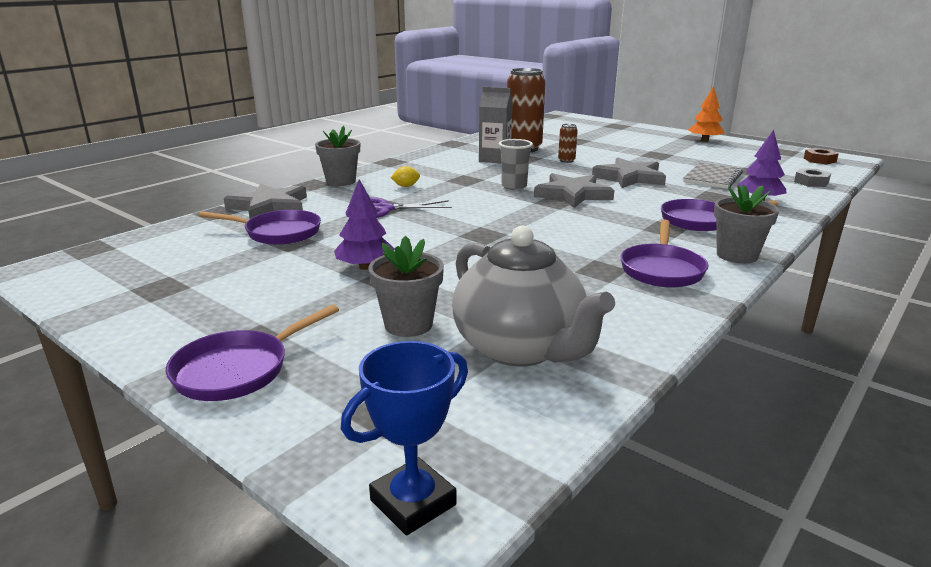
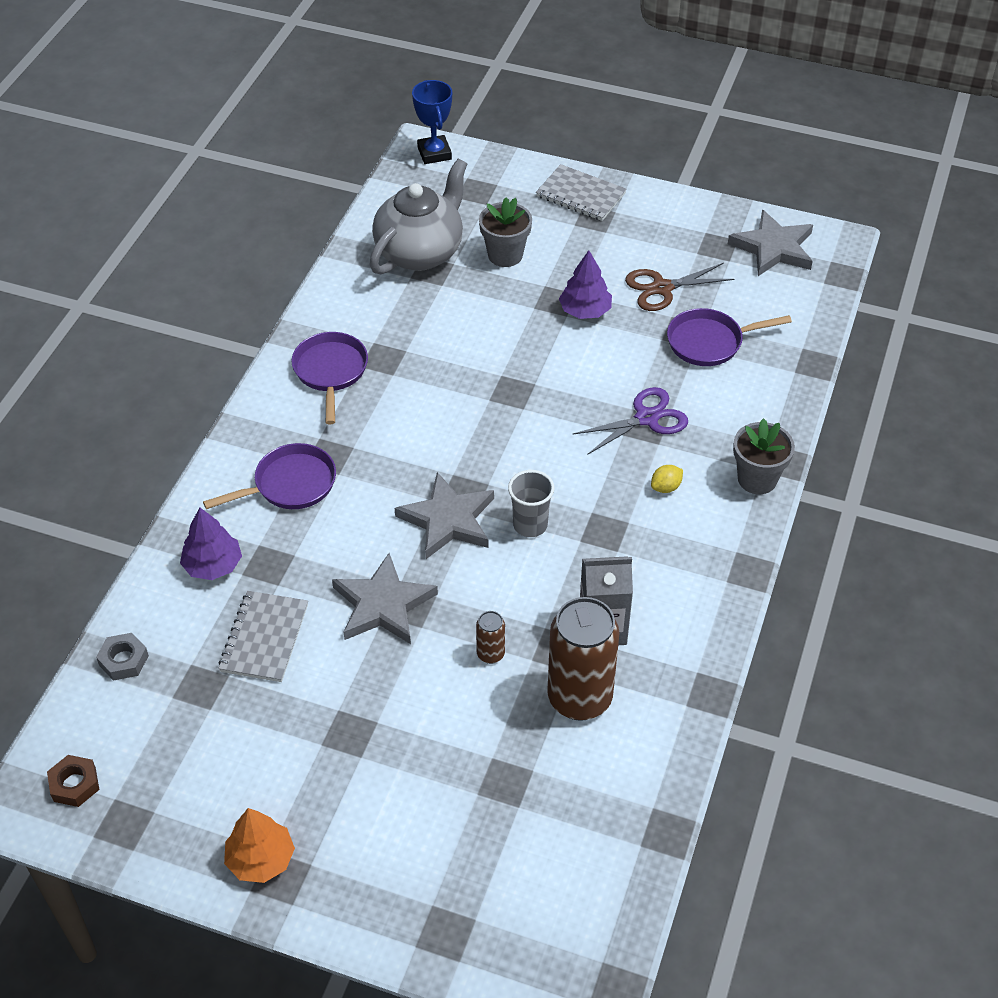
camera: 160 degrees right, 25 degrees up
(237, 370) = (580, 195): purple pan -> grey notebook
(268, 269) = (662, 288): none -> brown scissors
(269, 206) = (774, 391): grey star -> grey star (773, 248)
(413, 502) = (434, 153): blue trophy -> blue trophy turned 45 degrees counterclockwise
(520, 348) = (420, 252): grey teapot -> grey teapot turned 90 degrees clockwise
(737, 255) = (260, 415): grey flower pot -> none

